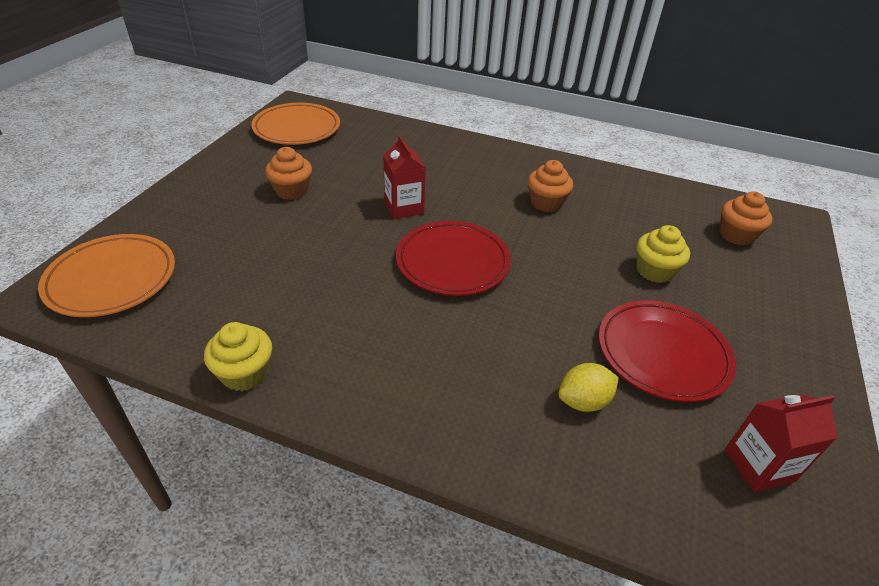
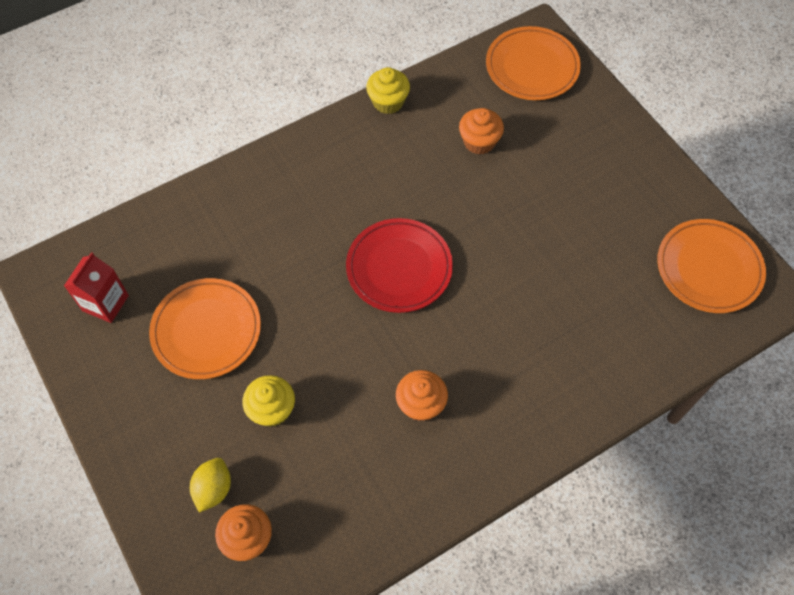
camera: 130 degrees right, 20 degrees up
(292, 191) = (582, 210): orange cupcake -> orange cupcake (479, 142)
(404, 207) = (497, 279): red carton -> none
(583, 401) = (221, 251): yellow lemon -> yellow lemon (213, 489)
(662, 353) = (206, 331): red plate -> orange plate

